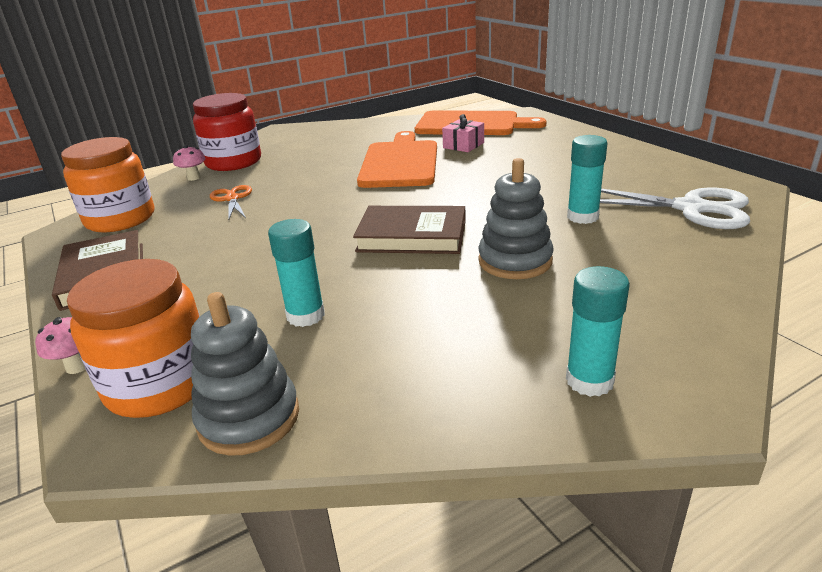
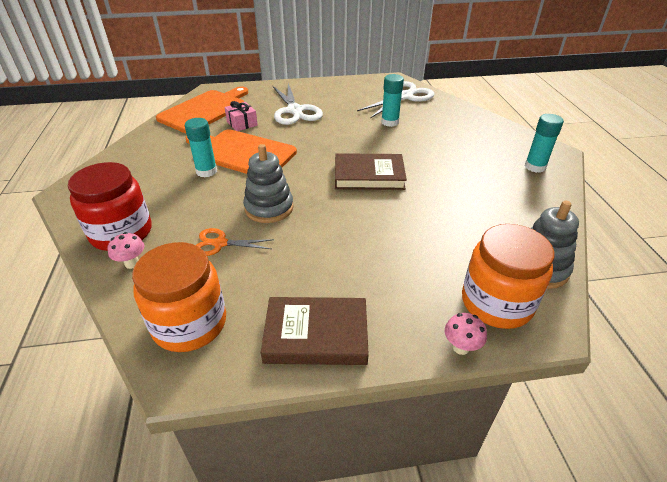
camera: 70 degrees left, 10 degrees up
(305, 315) = (444, 233): turquoise glue stick -> turquoise glue stick (206, 171)
(412, 236) = (369, 175): brown book -> brown book turned 60 degrees clockwise
(515, 261) = (424, 153): grey stacking toy -> grey stacking toy (269, 208)
(530, 158) = (295, 111): none -> white scissors

